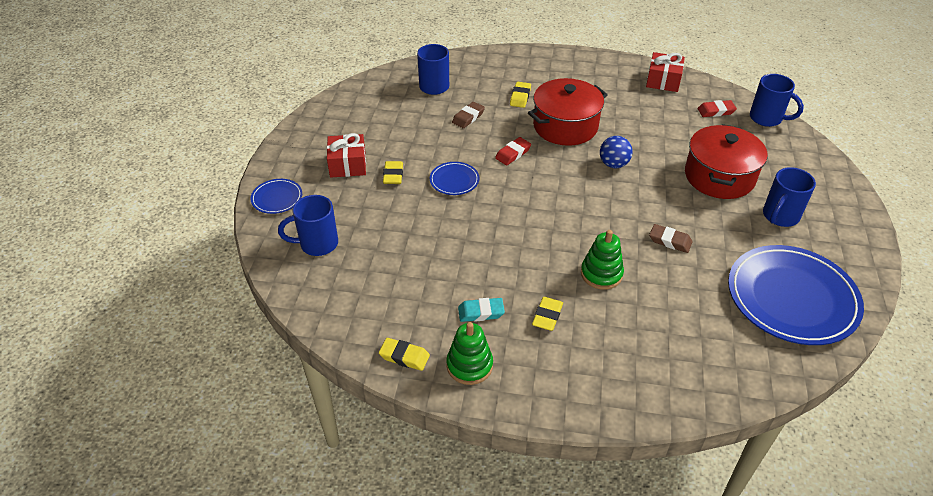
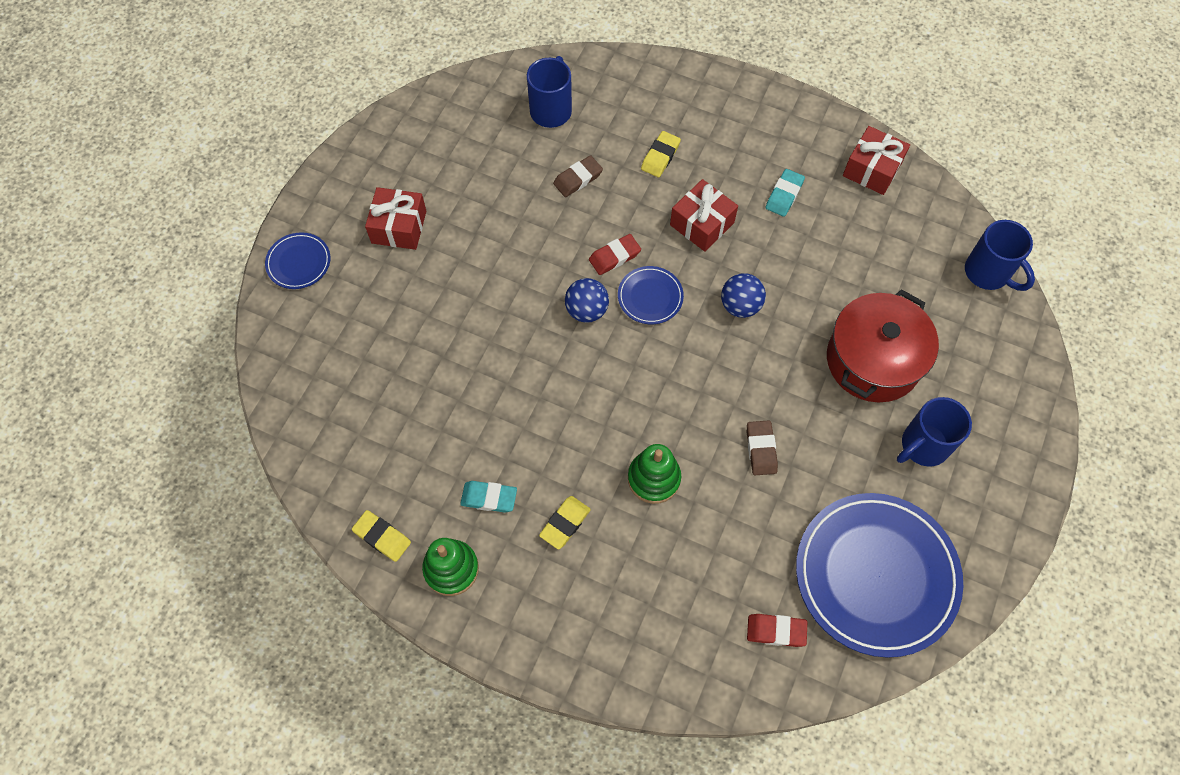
camera: 15 degrees right, 20 degrees up
(317, 244) = (328, 347): blue mug -> none
(393, 175) = (450, 258): yellow eraser -> none
(454, 180) = (524, 285): blue plate -> blue plate (650, 297)
(506, 186) = (586, 310): none -> blue ball
(565, 126) = (702, 224): red pot -> red gift
(613, 102) = (784, 195): none -> turquoise eraser
(670, 241) = (761, 449): brown eraser -> brown eraser turned 45 degrees clockwise
(716, 111) = (922, 243): red eraser -> red eraser (776, 631)

